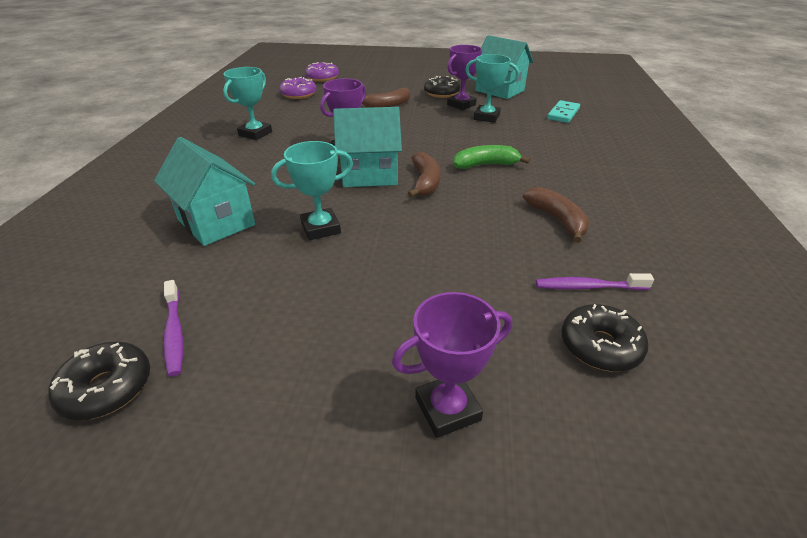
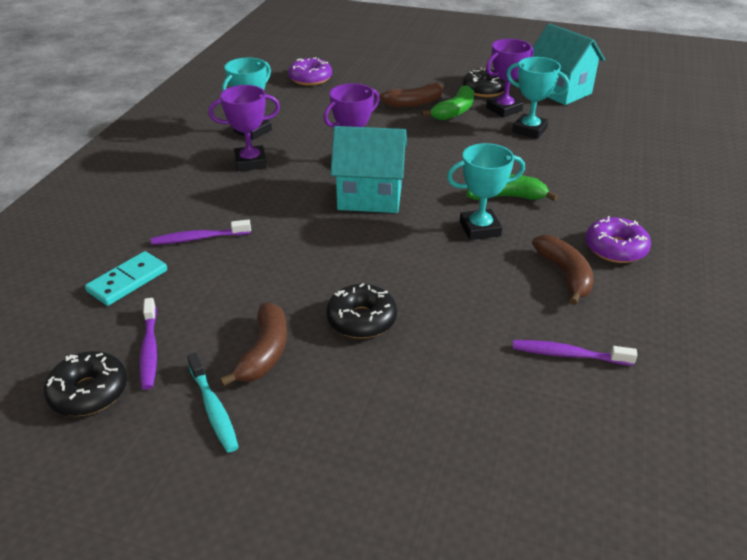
camera: 10 degrees right, 0 degrees up
(216, 222) = (199, 238): turquoise house -> purple toothbrush
(252, 387) = (213, 409): none -> turquoise toothbrush
(320, 228) = (304, 257): turquoise trophy -> turquoise trophy (480, 229)
(322, 78) = (343, 55): purple donut -> purple donut (615, 248)
(422, 109) = (454, 111): none -> green banana
(425, 182) = (430, 212): brown banana -> brown banana (265, 352)
(447, 409) = (385, 452): purple trophy -> purple trophy (250, 162)
(563, 114) = (629, 133): turquoise domino -> turquoise domino (128, 281)
(600, 346) = (555, 416): black donut -> black donut (361, 320)

